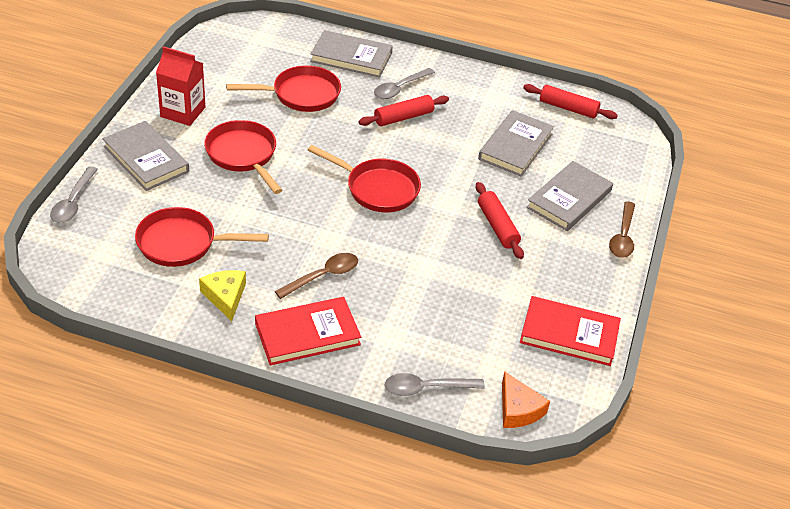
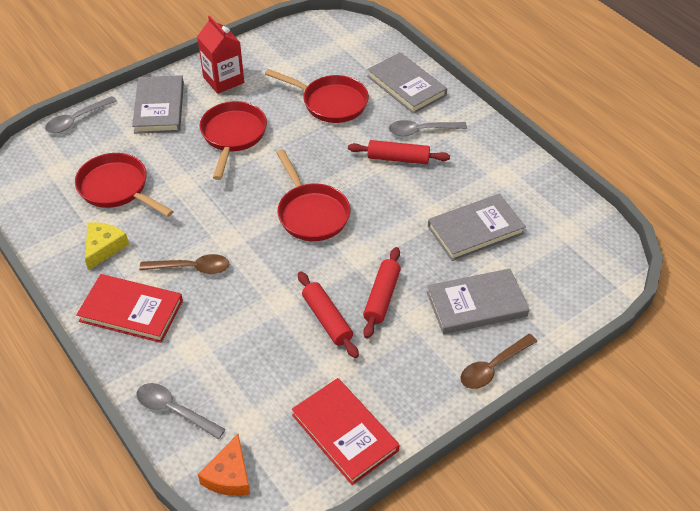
camera: 40 degrees right, 5 degrees up
(568, 108) = (566, 215): red rolling pin -> red rolling pin (327, 319)

